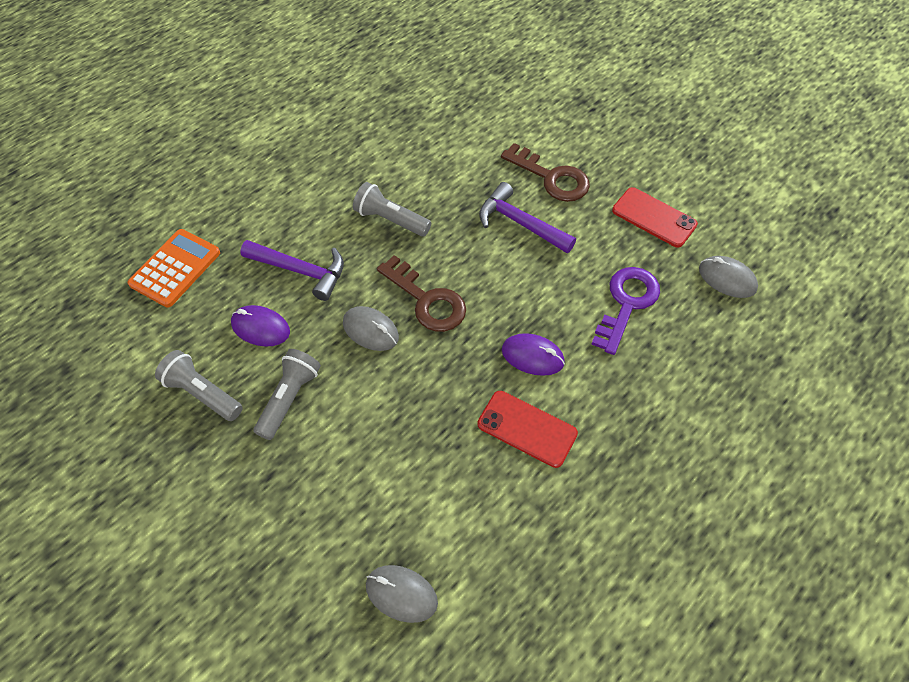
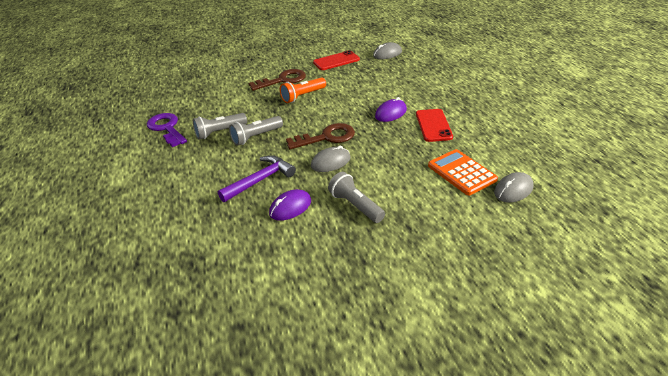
camera: 60 degrees left, 20 degrees down
(175, 268) = (200, 240): orange calculator -> orange calculator (461, 173)
(202, 393) = (322, 246): grey flashlight -> grey flashlight (220, 132)
(520, 223) = (303, 96): purple hammer -> orange flashlight
(527, 429) = (433, 125): red phone -> red phone turned 60 degrees counterclockwise
(626, 304) = (380, 80): purple key -> purple key (167, 128)

